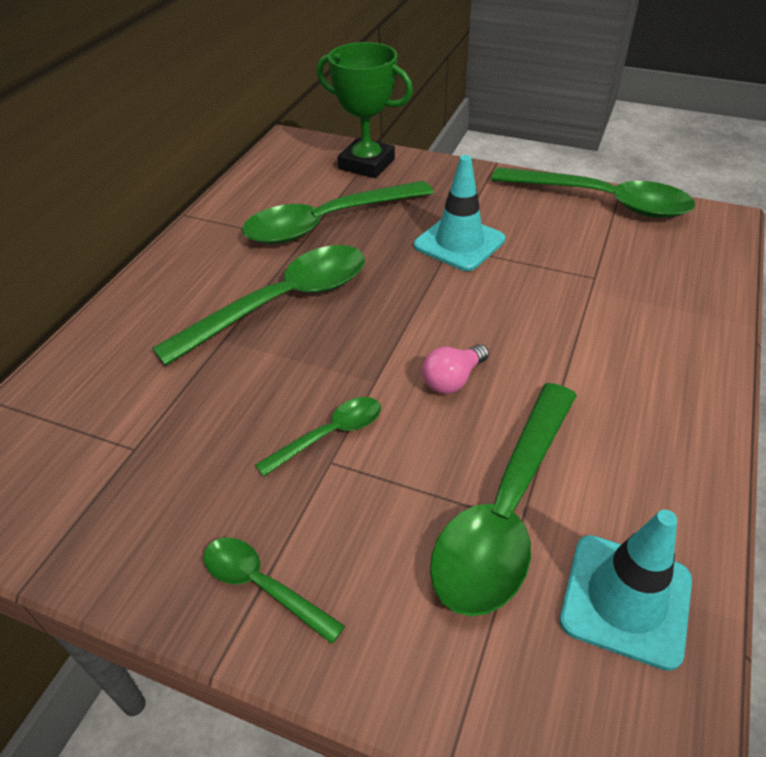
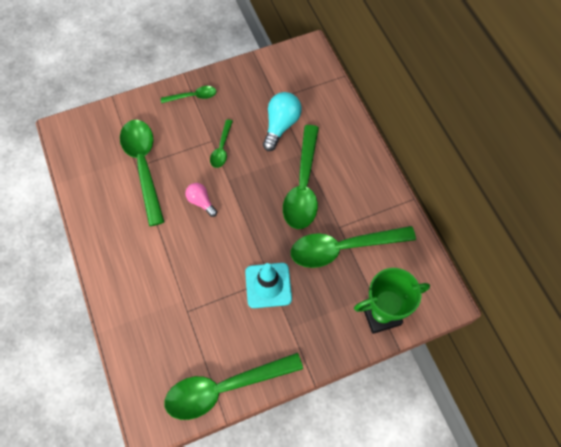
camera: 135 degrees right, 20 degrees up
(194, 398) = (281, 125): none -> turquoise light bulb
(327, 223) = (343, 248): green spoon -> green spoon turned 120 degrees counterclockwise
(453, 379) = (201, 202): pink light bulb -> pink light bulb turned 45 degrees counterclockwise
(625, 600) = (91, 165): turquoise traffic cone -> none

